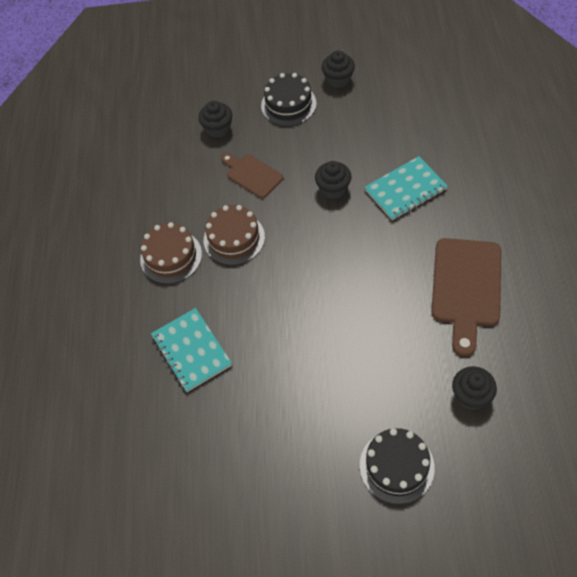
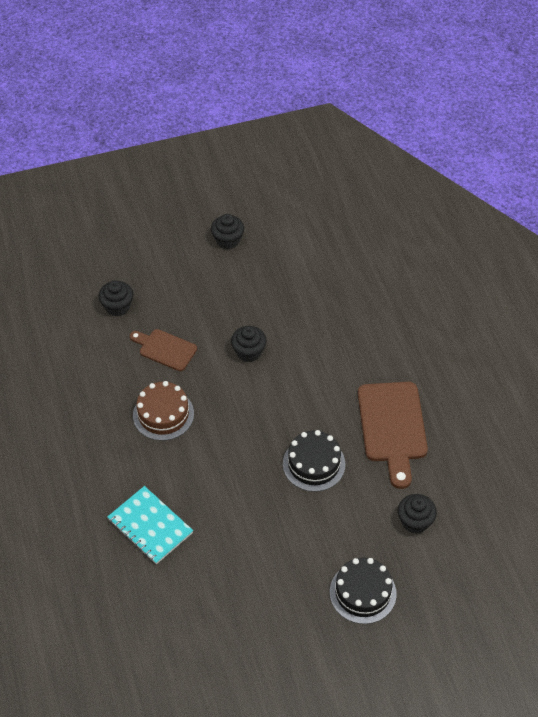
camera: 20 degrees left, 5 degrees down
(171, 256) = (105, 441): brown cake -> none
(288, 104) = (183, 272): black cake -> black cake (314, 464)
(405, 190) = (318, 343): turquoise notebook -> none

